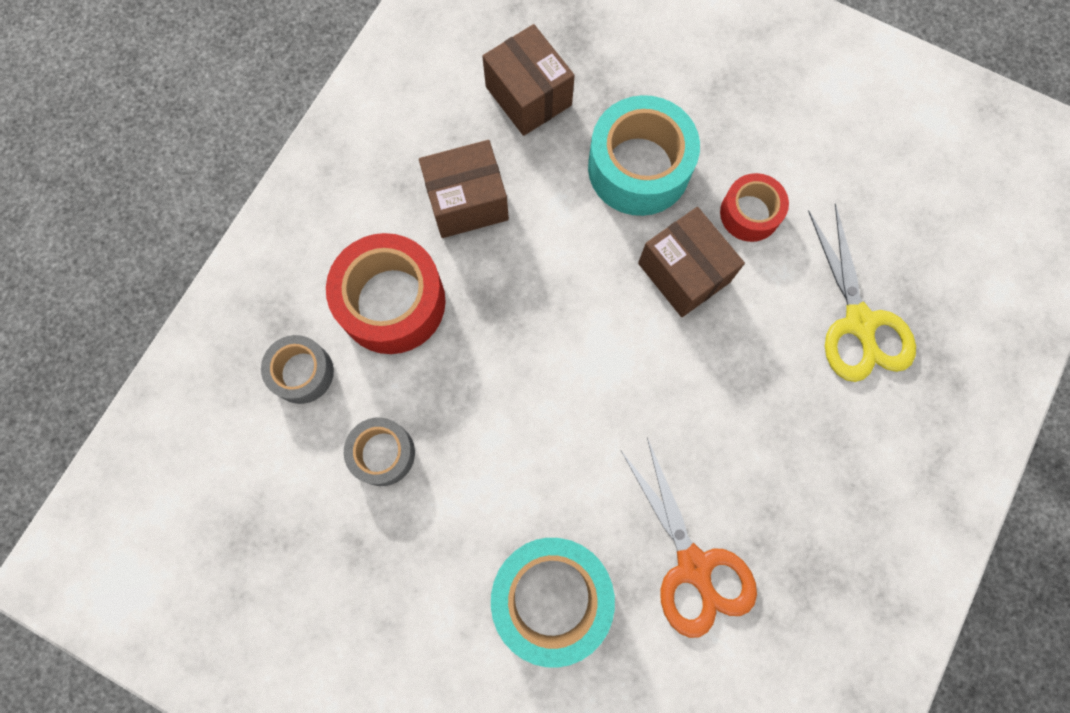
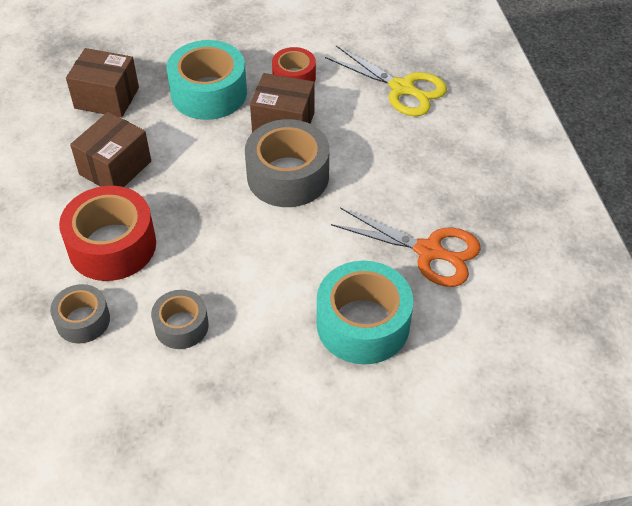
camera: 40 degrees left, 25 degrees down
(630, 349) = (288, 176): none -> grey tape

